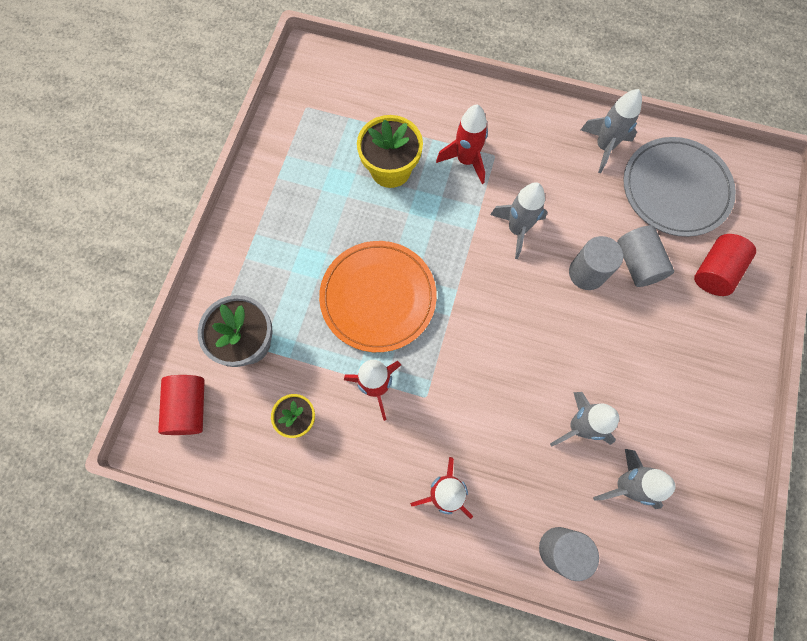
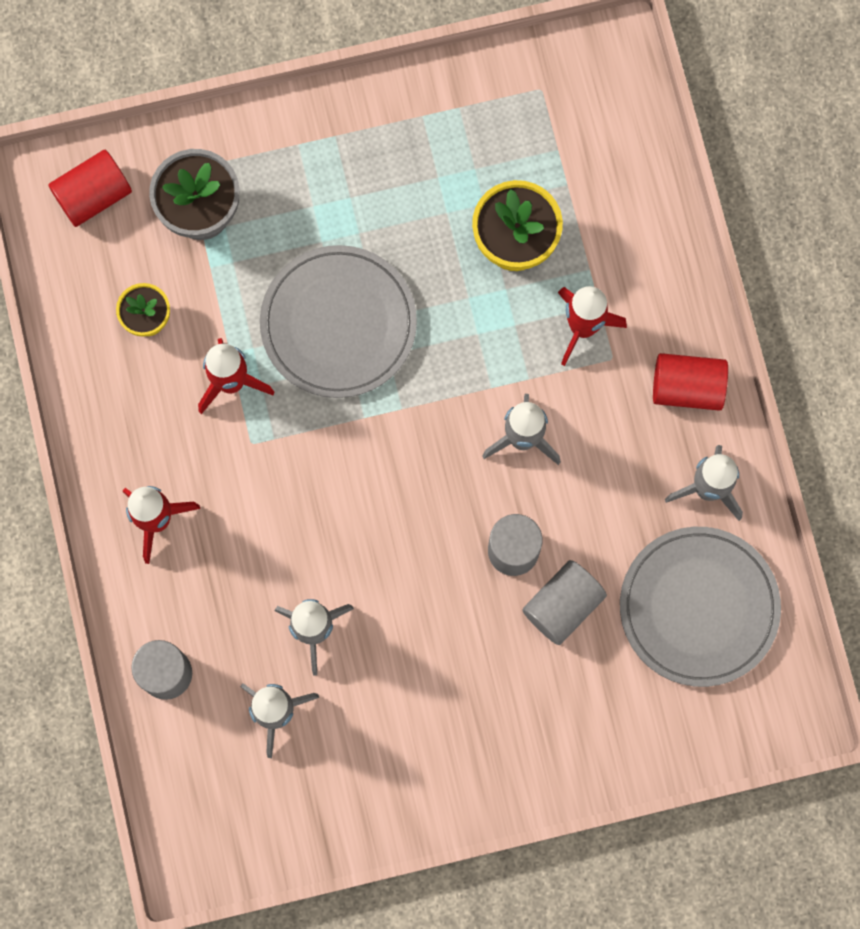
camera: 60 degrees right, 5 degrees up
(378, 297) = (338, 323): orange plate -> grey plate
(715, 271) = (607, 705): red cylinder -> red cylinder (687, 387)

